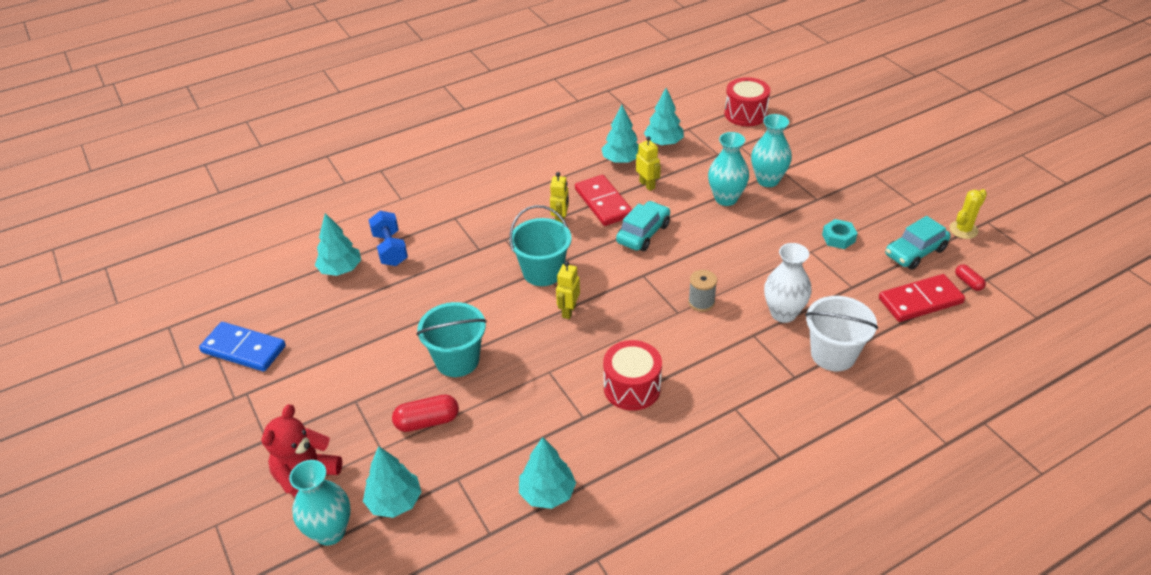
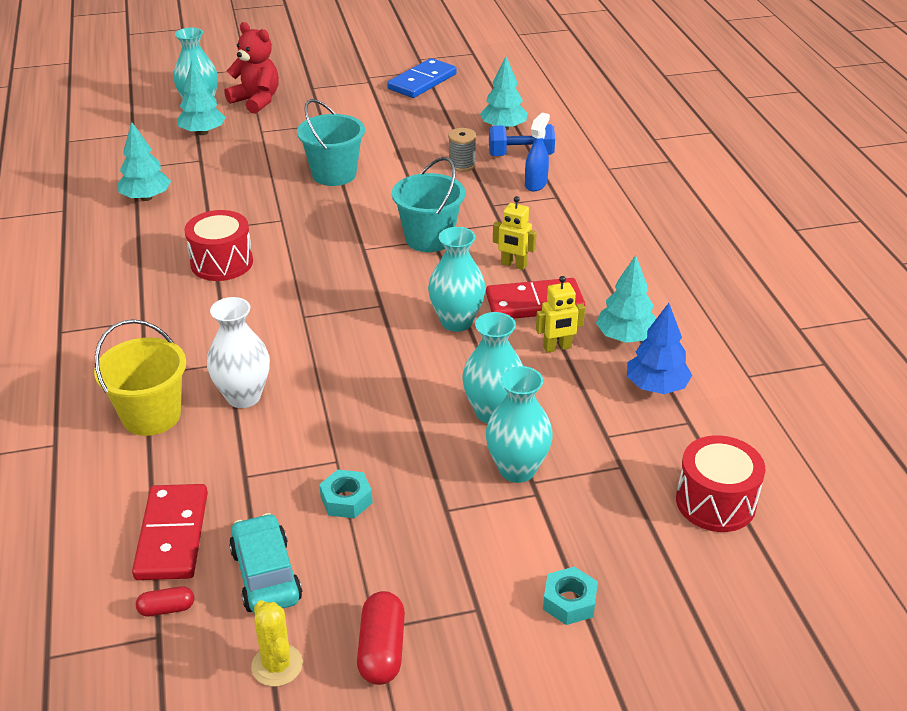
camera: 105 degrees right, 5 degrees down
(427, 421) = (272, 153): red capsule -> red capsule (381, 650)
(438, 232) = (536, 184): none -> blue spray bottle
(568, 311) = (356, 244): yellow robot -> none
(643, 233) = (456, 322): turquoise car -> turquoise vase
(663, 143) = (656, 387): turquoise tree -> blue tree
(701, 302) = (307, 337): grey spool -> grey spool (462, 165)
(833, 354) = (151, 415): white bucket -> yellow bucket
(846, 147) = (569, 601): none -> turquoise nut

